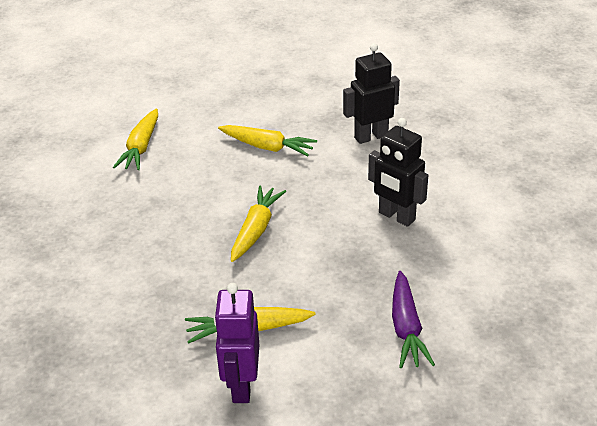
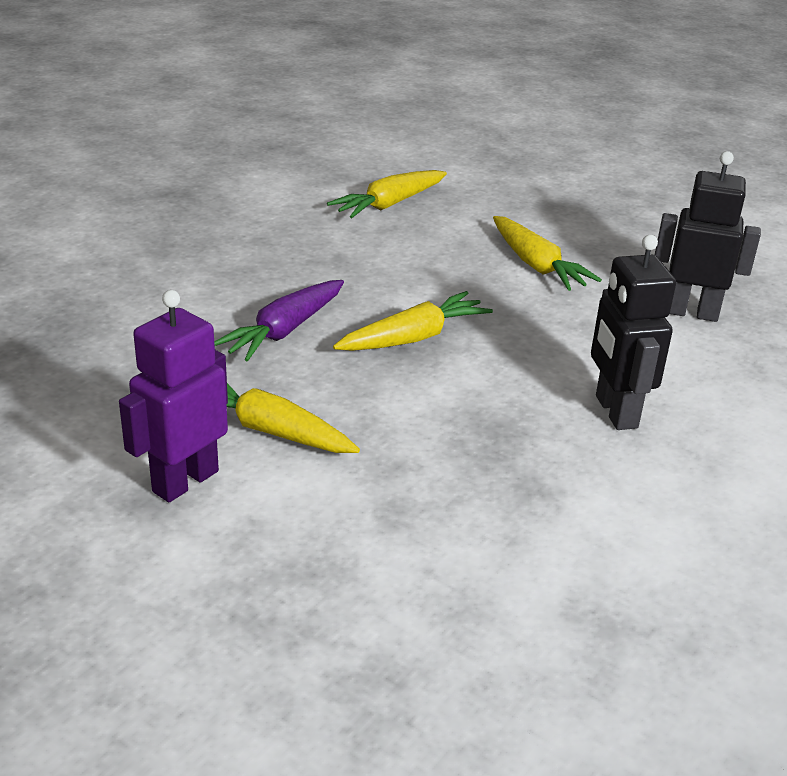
camera: 35 degrees right, 5 degrees down
(406, 328) = (466, 540): purple carrot -> purple carrot (284, 331)

